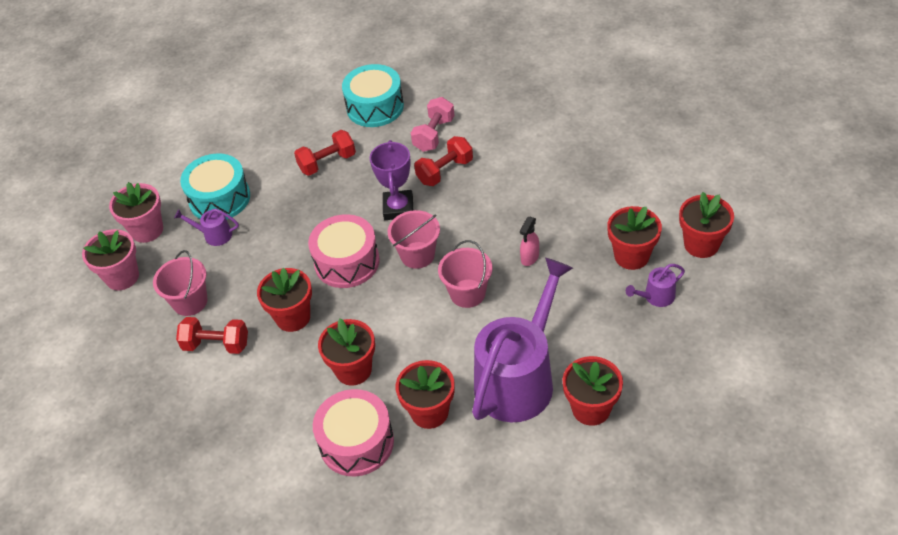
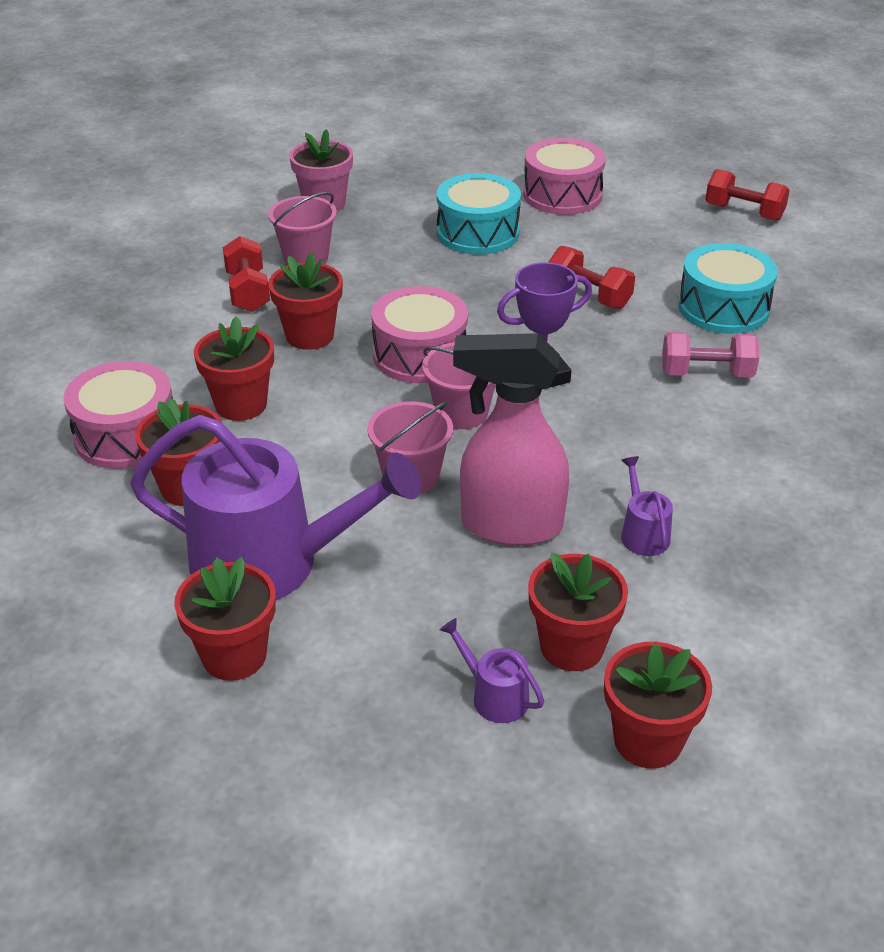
camera: 65 degrees right, 10 degrees down
(147, 230) = (401, 200): pink flower pot -> none
(200, 142) = (562, 195): none -> pink drum
(214, 235) = (416, 245): purple watering can -> purple watering can (643, 534)
(445, 171) = (638, 401): red dumbbell -> red dumbbell (744, 212)
(529, 258) = (510, 525): pink spray bottle -> pink spray bottle, size x2.38

